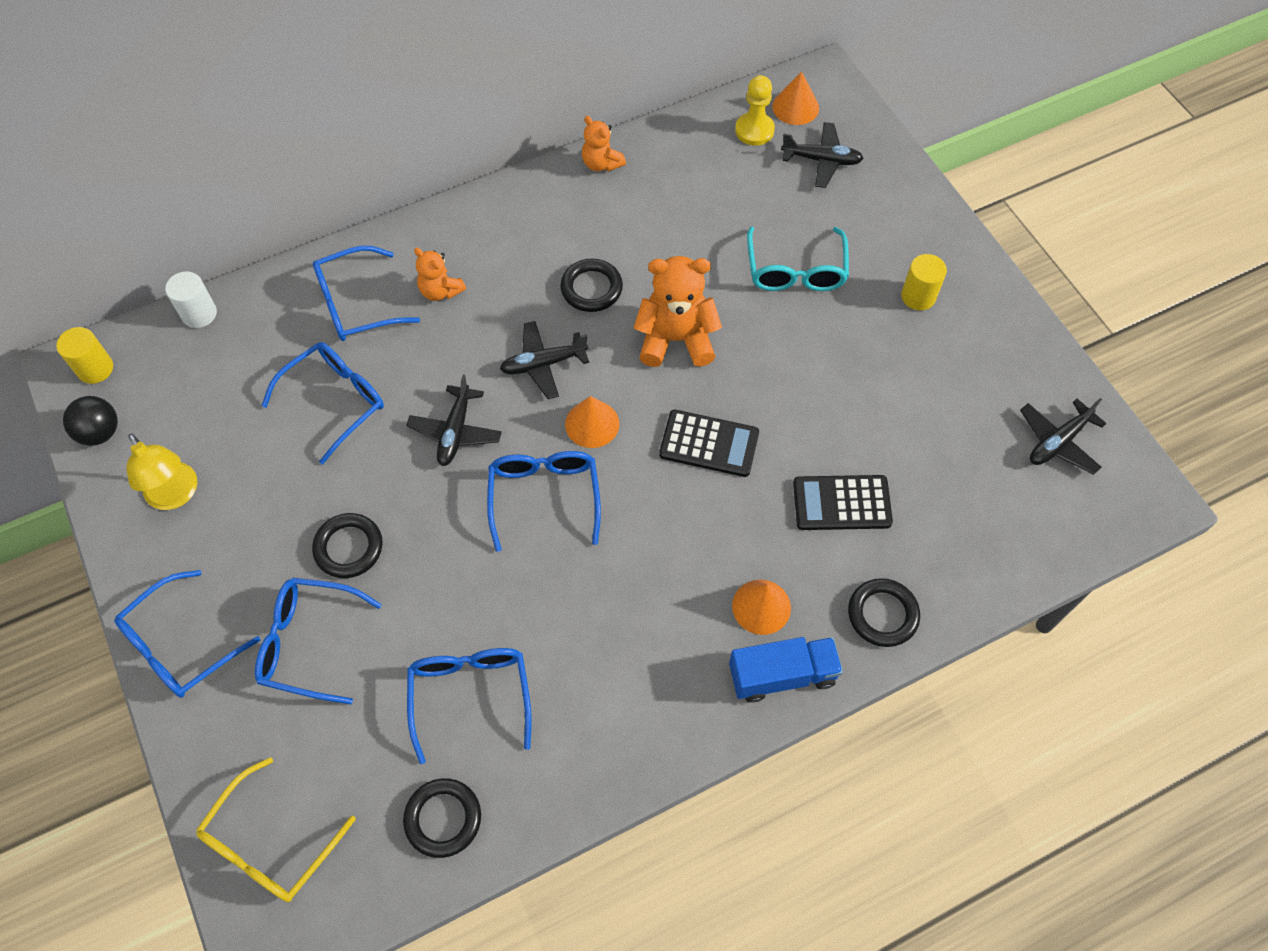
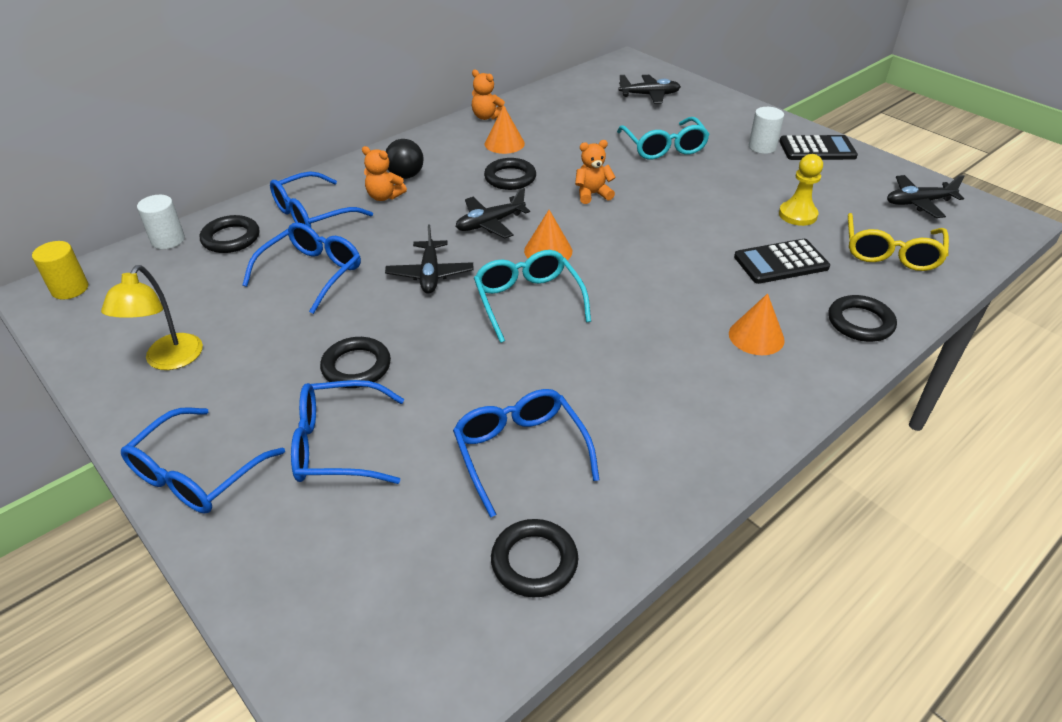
camera: 15 degrees left, 20 degrees down
(100, 432) = (81, 330): black ball -> black ball (406, 176)
(176, 495) = (168, 360): yellow lamp -> yellow lamp turned 60 degrees clockwise
(263, 325) = (231, 238): none -> black ring
(270, 844) = (345, 632): yellow glasses -> yellow glasses (890, 253)
(544, 496) = (528, 300): blue glasses -> turquoise glasses
(676, 339) = (592, 194): orange teddy bear -> orange teddy bear, size x0.57
(709, 444) = (652, 246): black calculator -> black calculator (817, 149)
(754, 130) = (593, 88): yellow pawn -> yellow pawn (797, 215)
(782, 675) = (803, 378): blue truck -> none
(795, 107) = (616, 75): orange cone -> orange cone (504, 143)
(918, 296) = (762, 147): yellow cylinder -> white cylinder
(1058, 442) = (918, 203): black plane -> black plane turned 45 degrees clockwise

